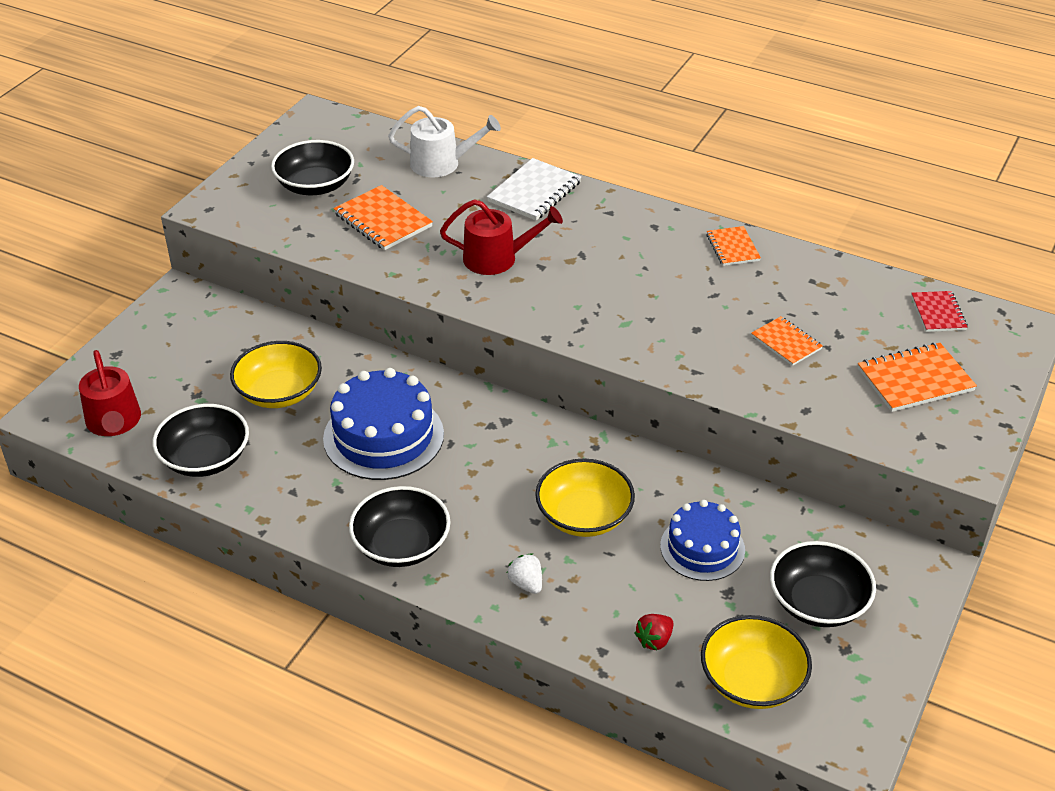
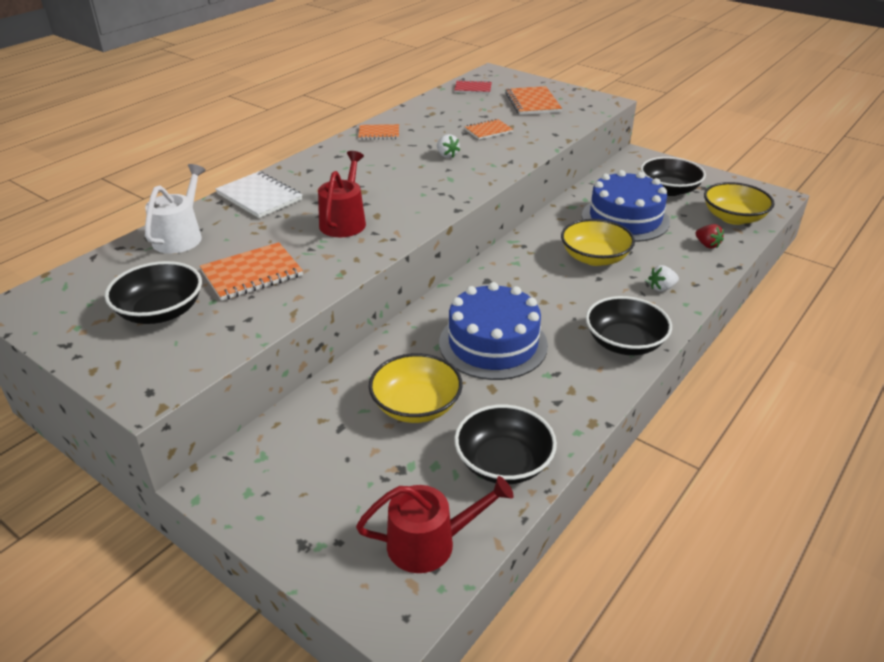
camera: 80 degrees left, 5 degrees down
(690, 313) = (447, 155): none -> white strawberry
(702, 548) = (625, 219): blue cake -> blue cake, size x1.54

